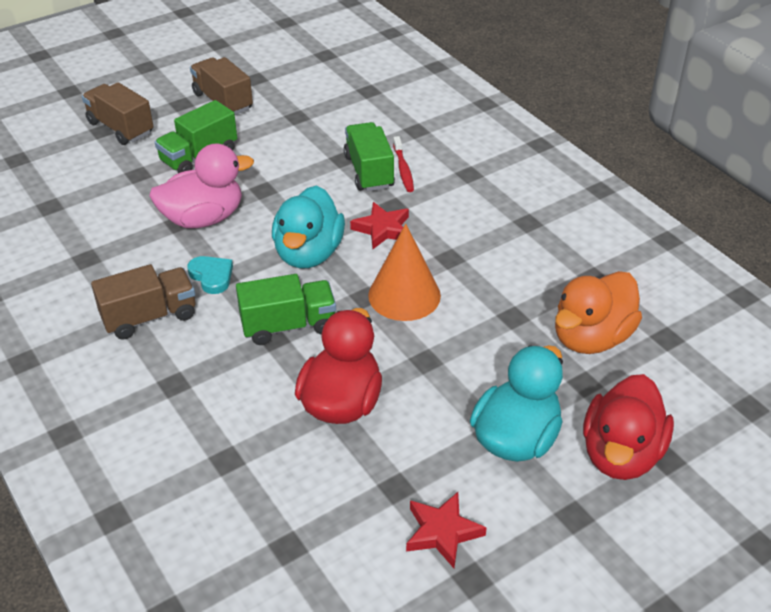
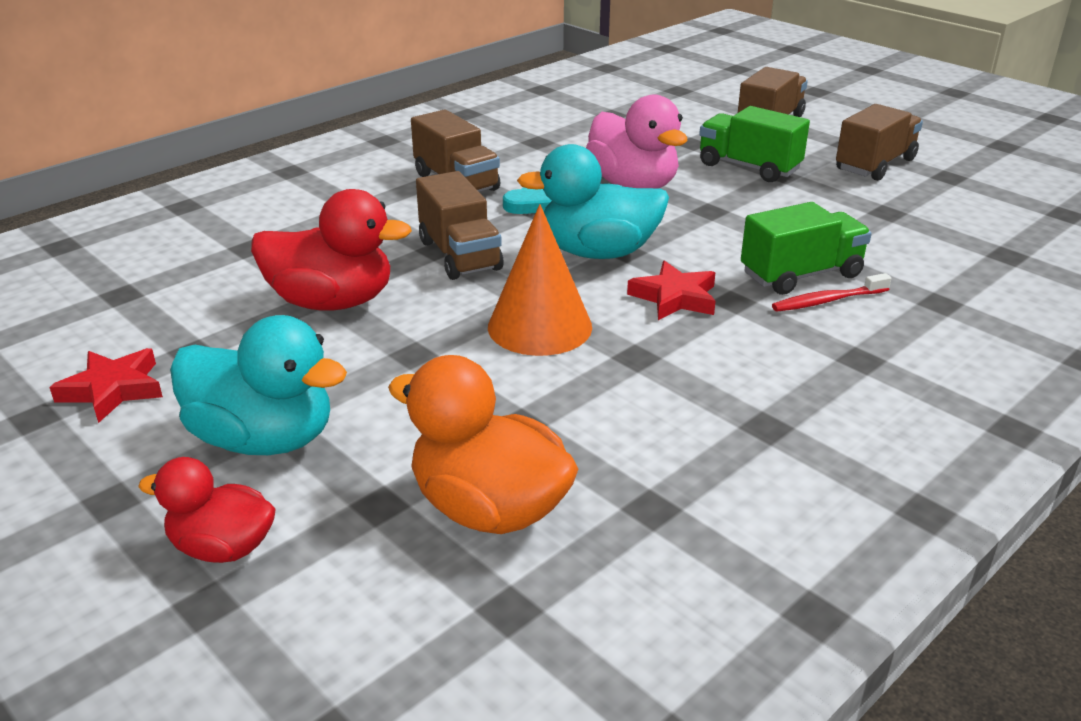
camera: 80 degrees right, 10 degrees down
(288, 326) = (459, 255): green truck -> brown truck
(621, 454) = (222, 548): red duck -> red duck, size x0.62

